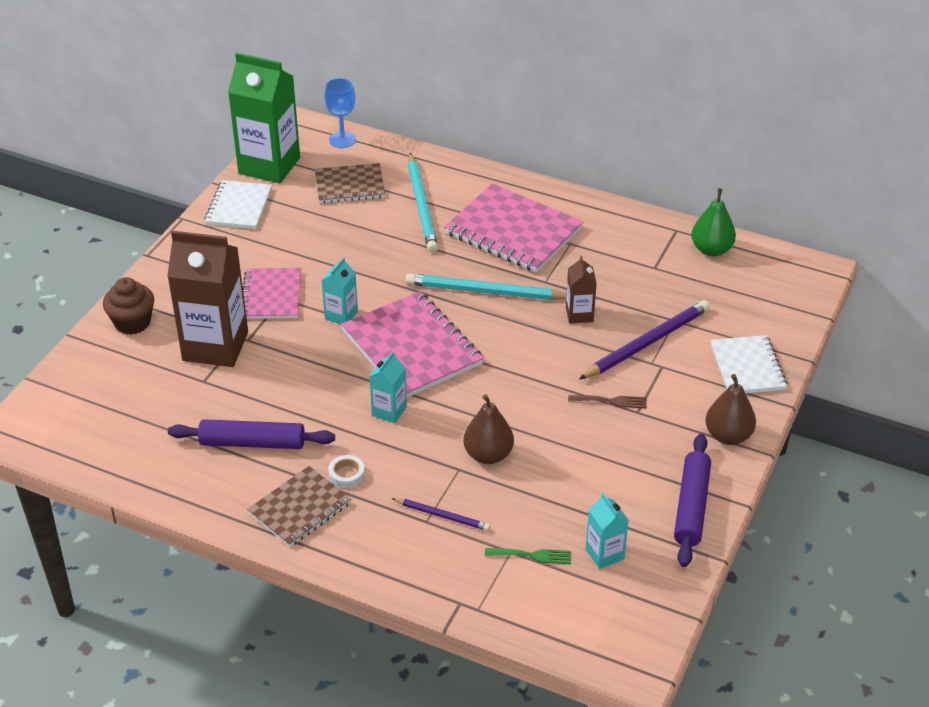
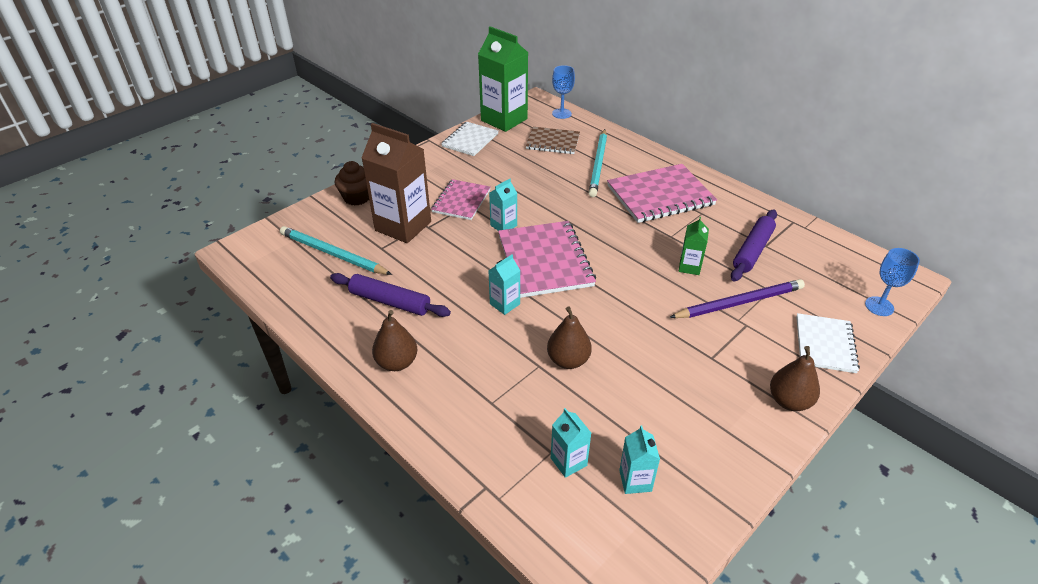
camera: 20 degrees right, 0 degrees up
(299, 508) = (397, 362): brown notebook -> brown pear
(346, 474) = (447, 345): white tape -> none
(442, 515) = (507, 402): purple pencil -> none
(485, 292) = (620, 233): turquoise pencil -> turquoise pencil (333, 254)
(513, 231) = (660, 195): pink notebook -> pink notebook turned 75 degrees counterclockwise
(532, 555) = (568, 461): green fork -> turquoise carton
(579, 314) = (689, 267): brown carton -> green carton
(611, 401) = (691, 343): brown fork -> none
(691, 506) = (734, 458): purple rolling pin -> purple rolling pin (752, 250)
(711, 250) = (819, 242): green pear -> none
(791, 310) = (879, 306): none -> blue goblet

